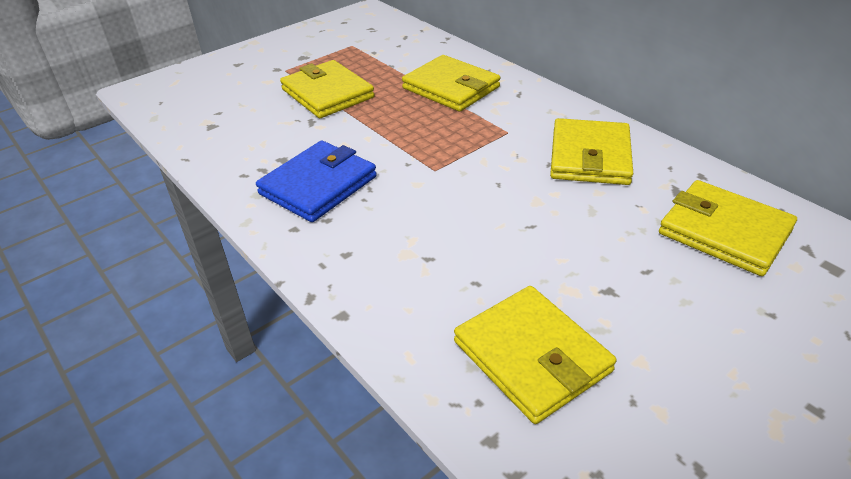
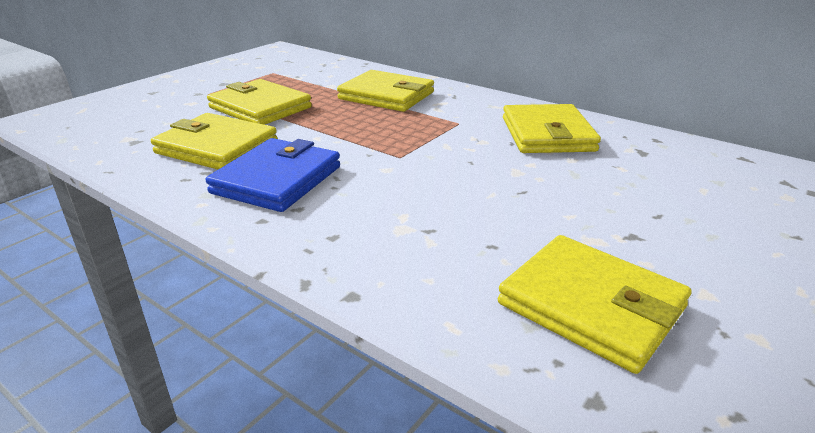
camera: 15 degrees left, 10 degrees down
(724, 232) = (706, 177): yellow wallet -> yellow wallet (217, 147)

